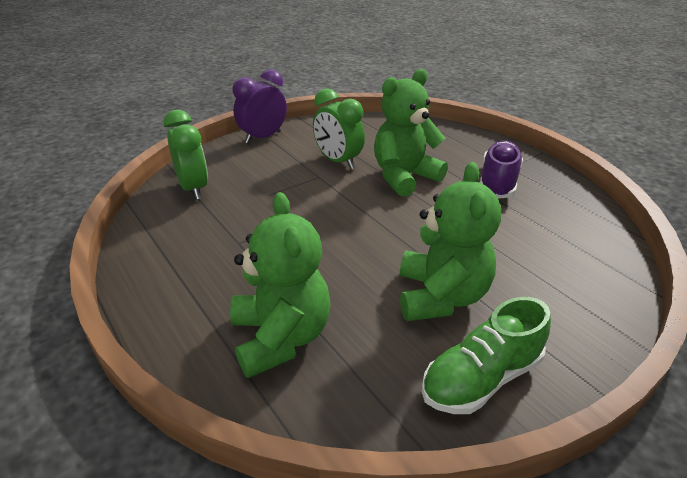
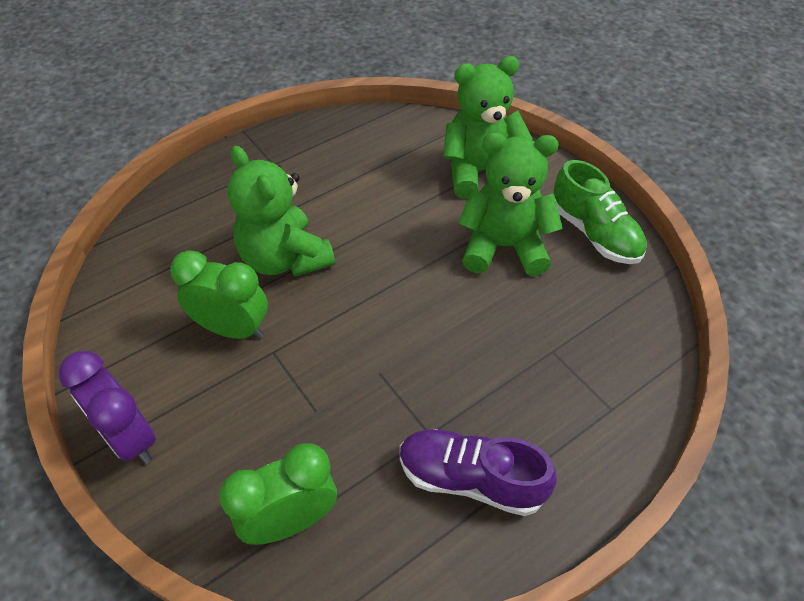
camera: 90 degrees left, 15 degrees up
(281, 337) = (579, 372): green teddy bear -> green teddy bear (480, 172)
(338, 161) = (233, 329): green clock -> green clock turned 120 degrees counterclockwise
(498, 182) = (305, 177): purple shoe -> purple shoe (470, 479)

